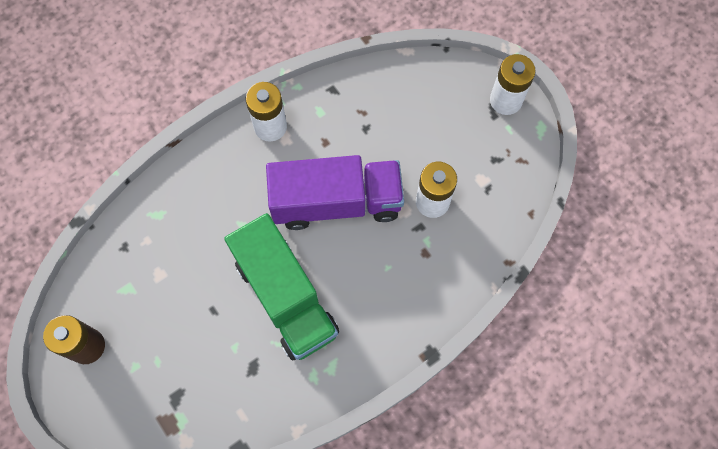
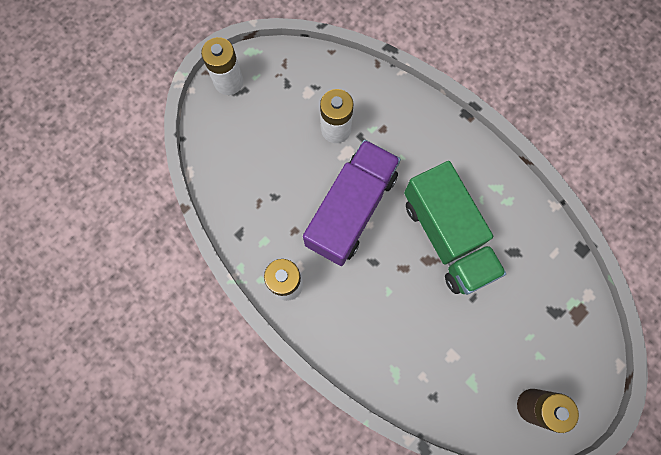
camera: 100 degrees left, 5 degrees up
(286, 297) = (447, 237): green truck -> green truck turned 105 degrees clockwise
(336, 202) = (351, 209): purple truck -> purple truck turned 45 degrees clockwise

